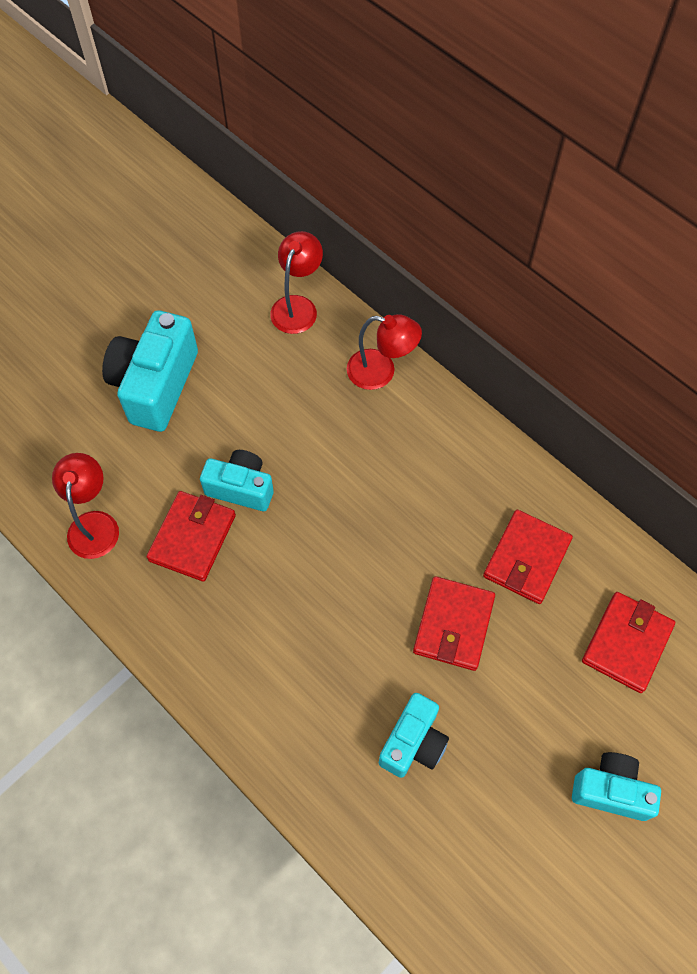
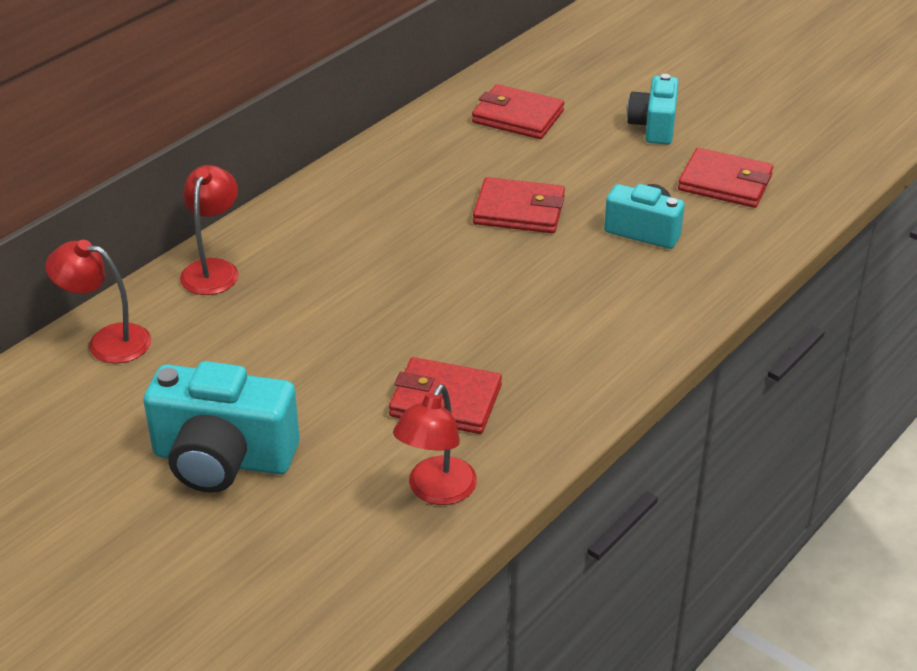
camera: 95 degrees left, 25 degrees down
(94, 524) = (436, 491): red lamp -> red lamp turned 60 degrees counterclockwise
(241, 488) = (375, 367): turquoise camera -> none
(526, 558) = (440, 169): red wallet -> red wallet (725, 183)

